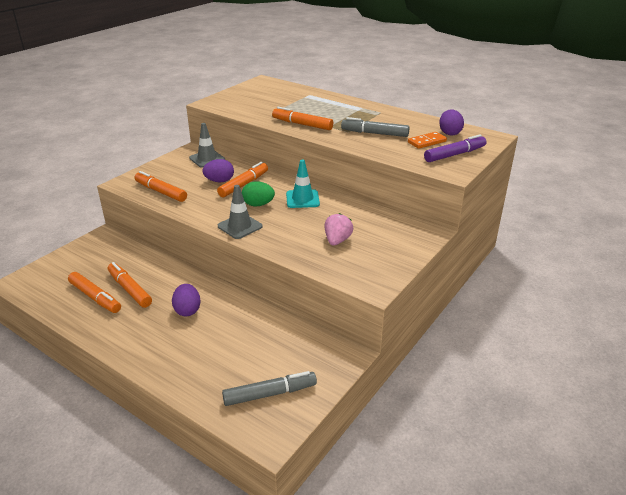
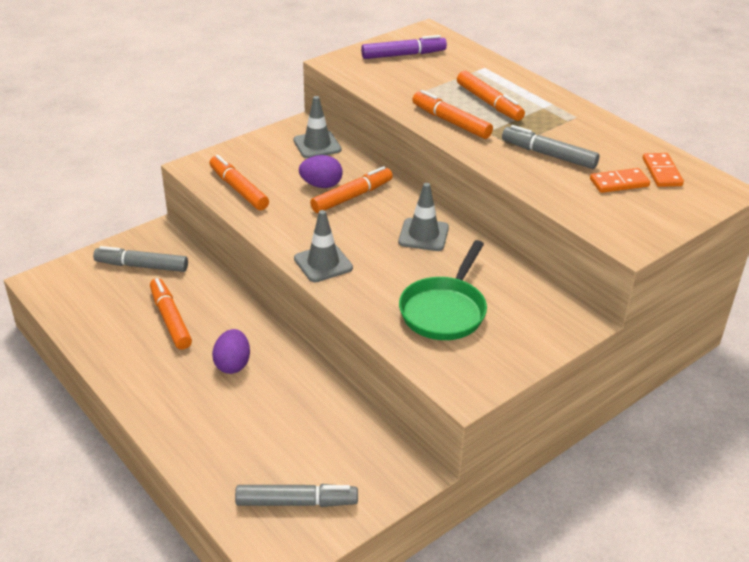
camera: 15 degrees right, 5 degrees up
(95, 297) = (126, 322): orange marker -> orange marker (489, 103)
(96, 259) = (142, 266): none -> grey marker
(258, 204) = (359, 233): green egg -> none
(302, 199) = (423, 235): turquoise traffic cone -> grey traffic cone
(337, 240) = (444, 311): pink strawberry -> green pan
(449, 133) = (662, 172): purple egg -> orange domino
(454, 154) = (649, 213): purple marker -> purple marker (403, 55)

